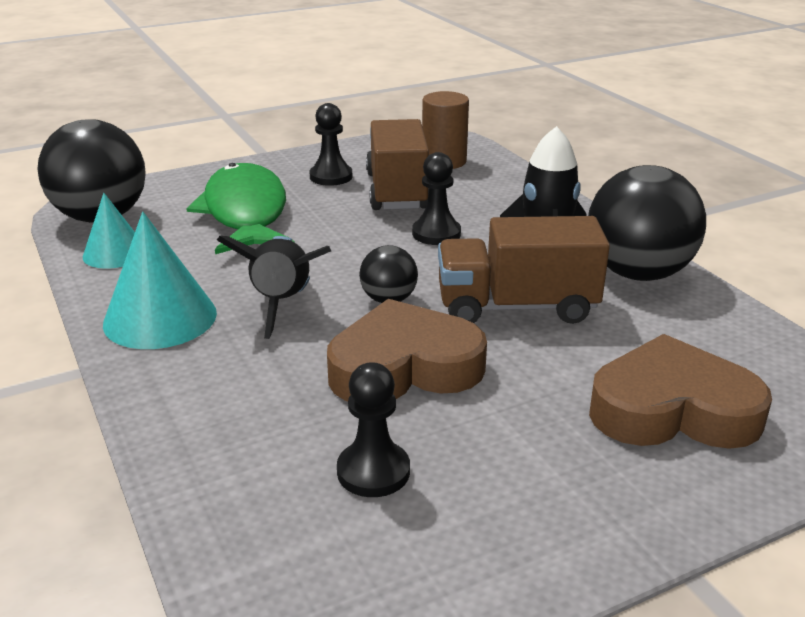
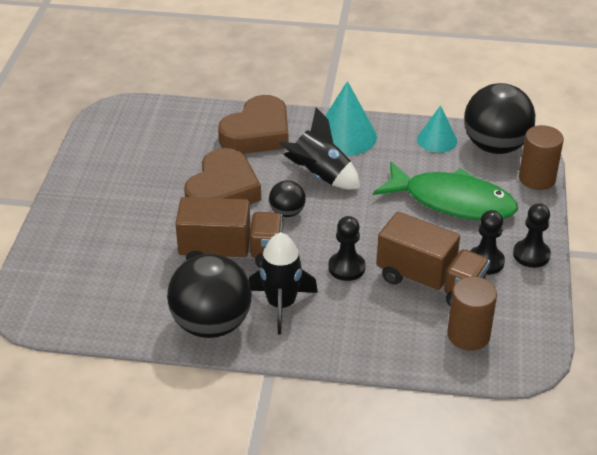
camera: 125 degrees right, 10 degrees up
(153, 184) = (537, 179): none -> brown cylinder
(373, 471) = (166, 153): black pawn -> black pawn (531, 255)
(516, 307) = (231, 253): brown truck -> brown truck turned 60 degrees clockwise
(672, 410) = (100, 252): brown heart -> brown heart (257, 133)

